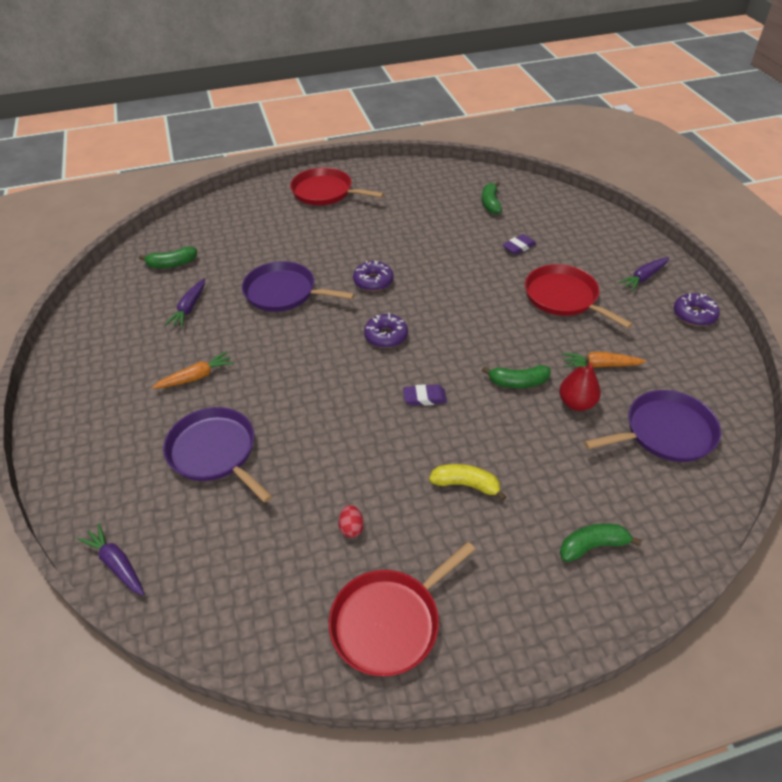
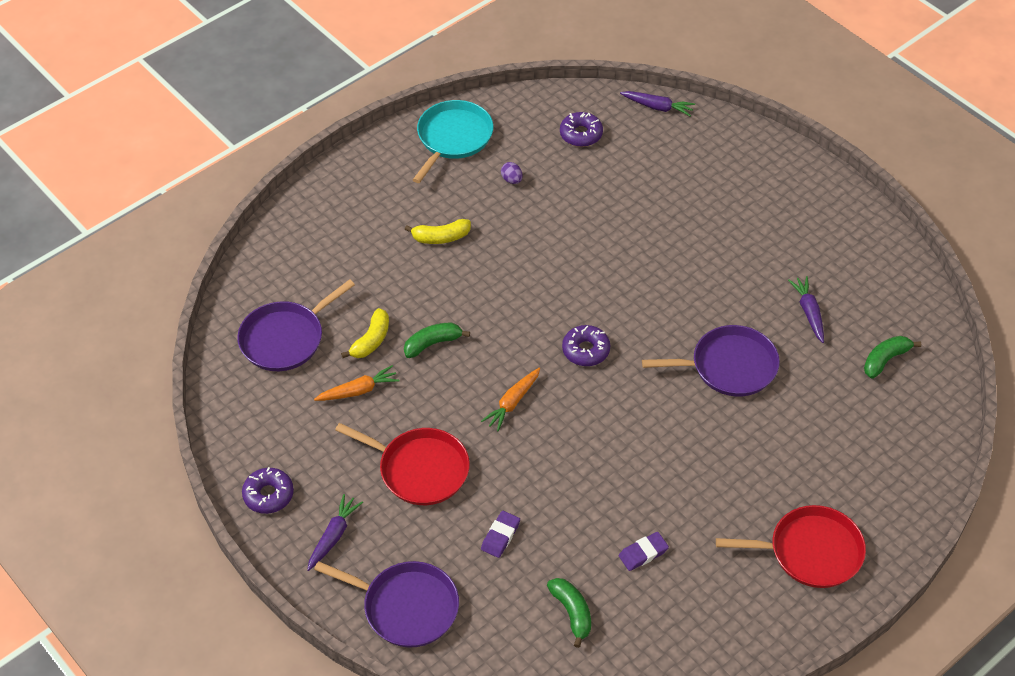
camera: 155 degrees right, 5 degrees up
(196, 377) = (731, 247): orange carrot -> orange carrot (512, 403)
(215, 452) = (656, 194): purple pan -> purple pan (406, 607)
(351, 528) = (512, 180): red egg -> purple egg
(373, 281) = (643, 416): purple donut -> purple donut (581, 134)
(390, 622) = (453, 138): red pan -> turquoise pan
(424, 397) = (512, 298): purple eraser -> purple eraser (643, 553)
(576, 403) = (371, 340): red pear -> yellow banana
(592, 546) = (329, 226): green banana -> none

